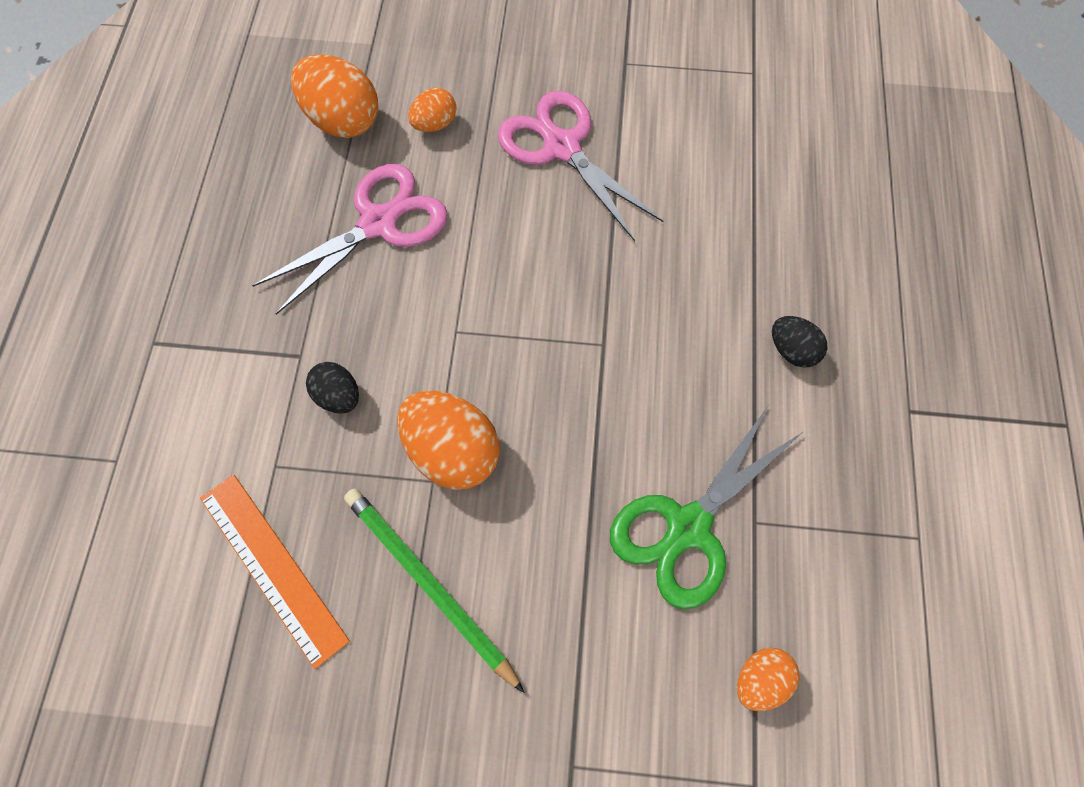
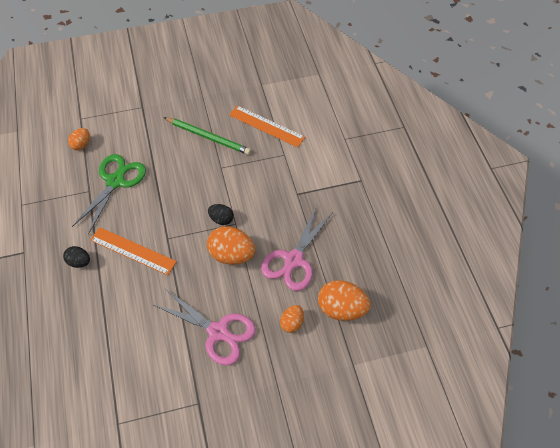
camera: 160 degrees right, 10 degrees down
(338, 396) = (272, 184): black egg -> black egg (221, 219)
(452, 451) = (217, 179): orange egg -> orange egg (231, 255)
(679, 339) = (133, 251): none -> orange ruler

